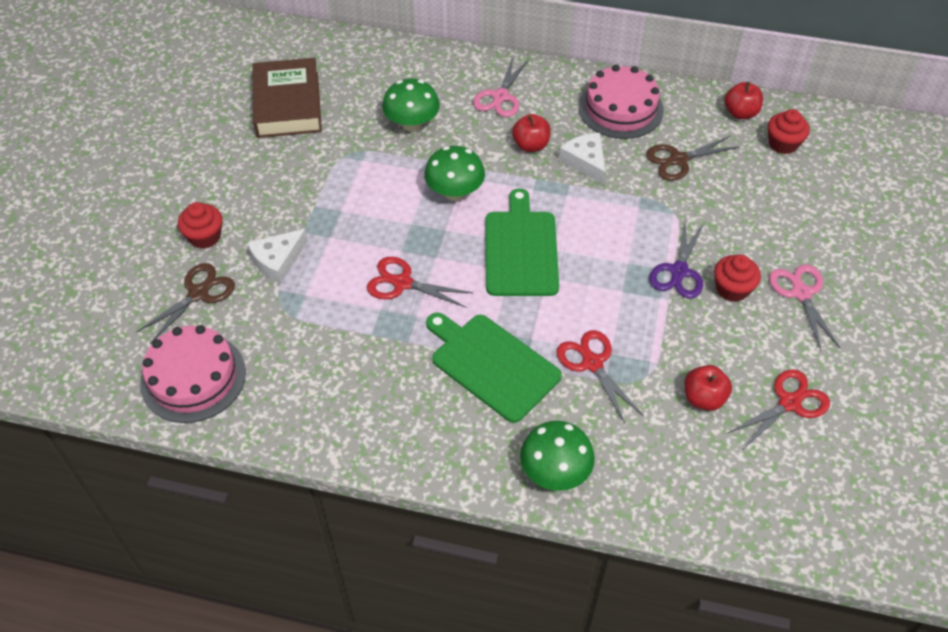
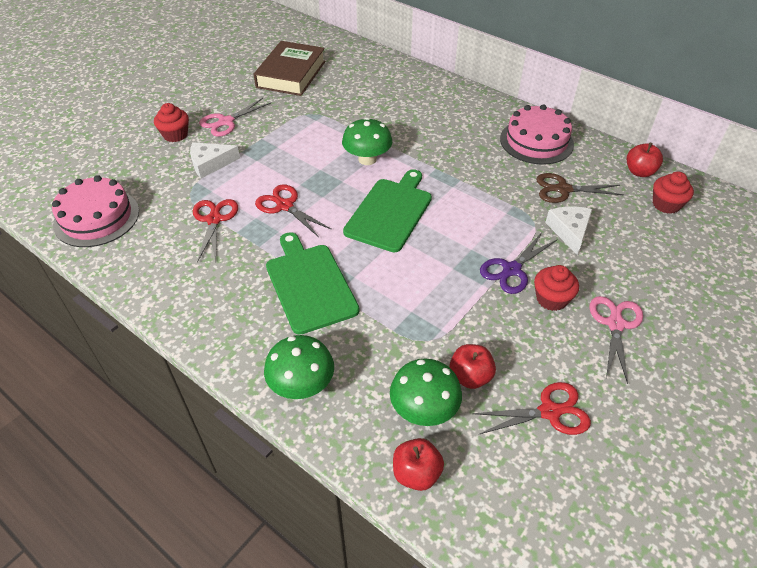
camera: 25 degrees right, 5 degrees down
(198, 293) = (143, 167): brown scissors -> none
(412, 124) = (368, 108): green mushroom -> green mushroom (424, 409)
(500, 97) = (445, 109): pink scissors -> pink scissors (226, 122)
(531, 145) = (447, 145): red apple -> red apple (416, 473)
(585, 162) = (483, 168): white cheese -> white cheese (569, 231)
(592, 363) = (391, 313): red scissors -> red scissors (214, 219)

